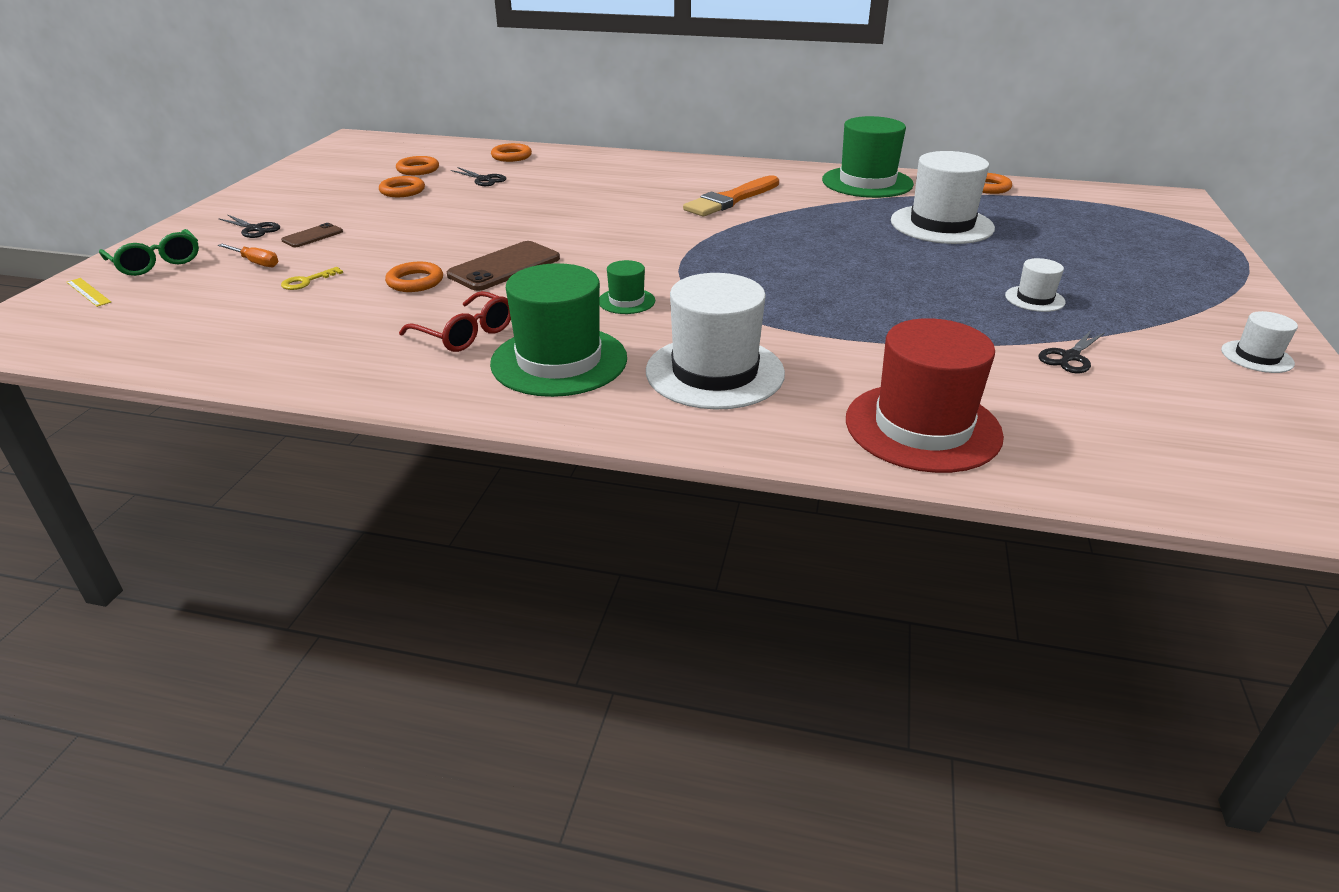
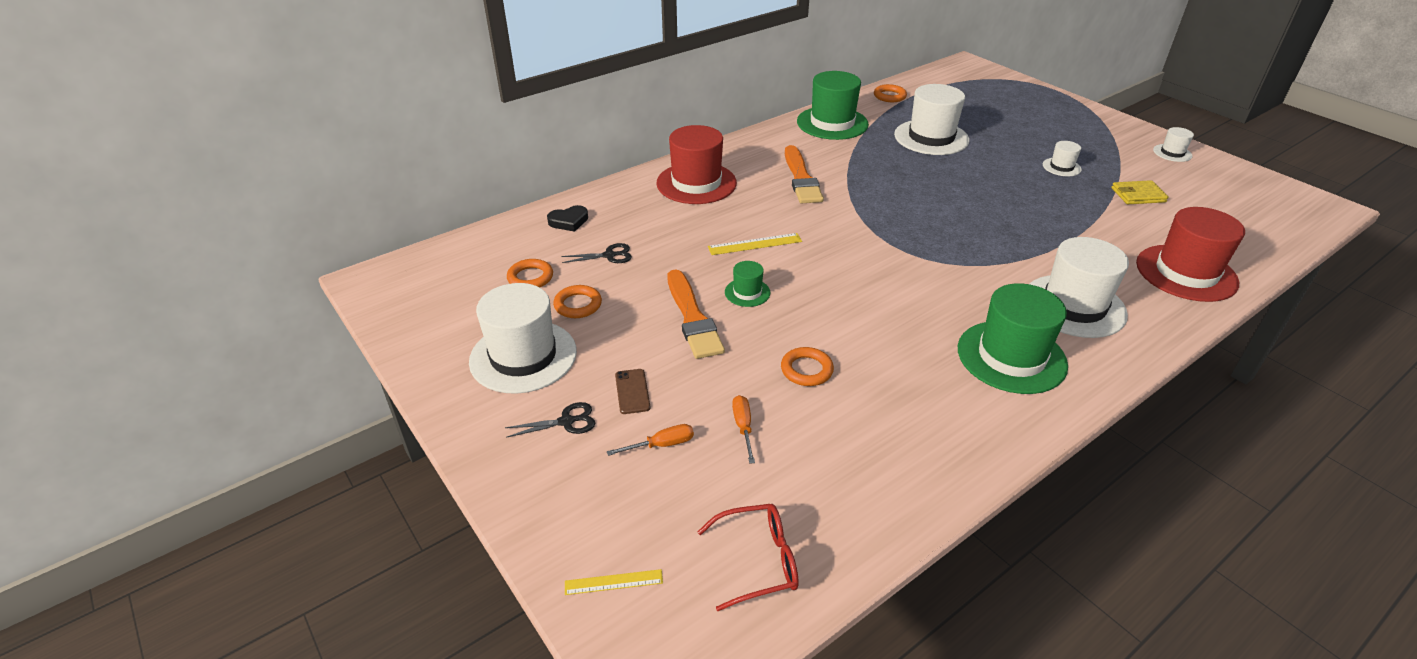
camera: 50 degrees left, 5 degrees up
(156, 263) = (584, 512): green glasses -> none
(307, 281) = (743, 427): yellow key -> orange screwdriver
(317, 196) = (523, 356): none -> white hat
(436, 226) = (692, 318): none -> orange brush
(466, 334) = (932, 380): red glasses -> red glasses (759, 561)
(504, 267) = (822, 318): brown phone -> none
(511, 156) = (569, 221): orange ring -> black heart
(583, 214) = (755, 244): none -> yellow ruler
(626, 301) = (938, 292): green hat -> green hat (747, 292)
(645, 171) = (696, 183): none -> red hat
(1070, 357) = (1138, 195): black scissors -> yellow wallet

